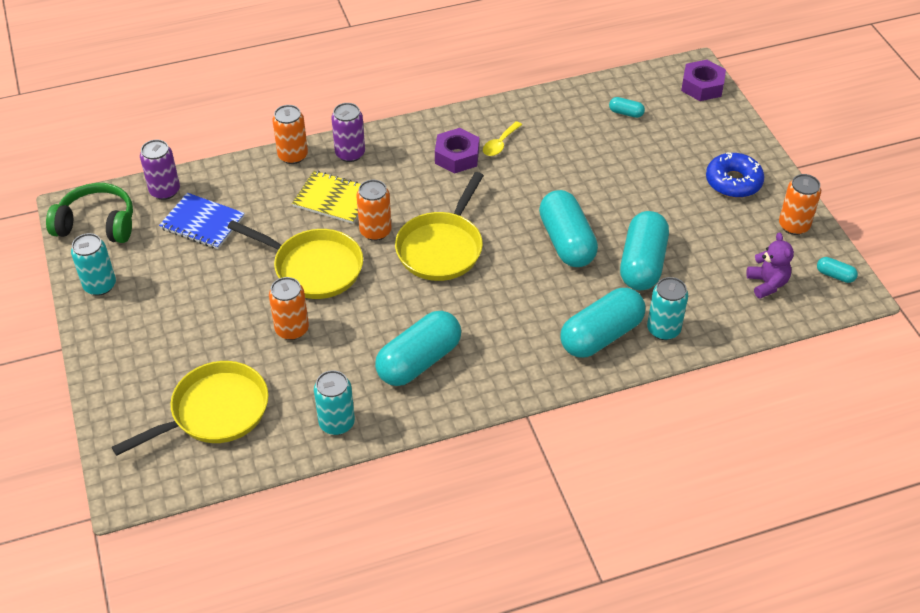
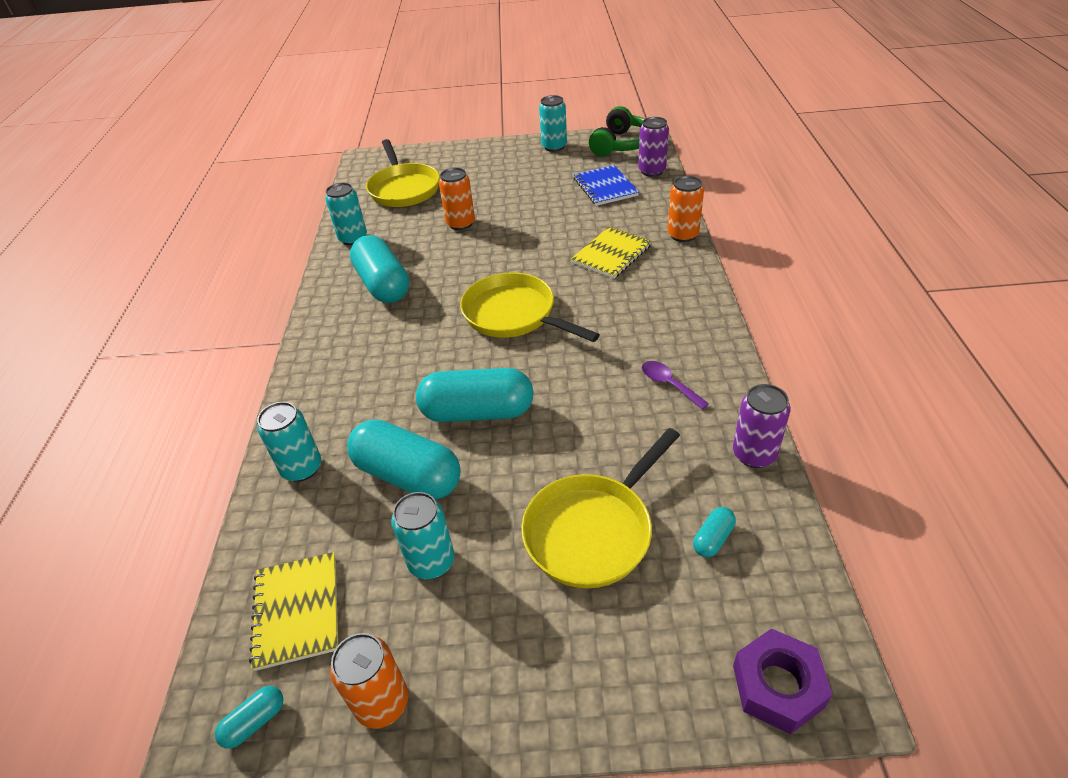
camera: 110 degrees right, 5 degrees down
(202, 223) = (605, 187): blue notebook -> blue notebook turned 60 degrees counterclockwise
(313, 267) = (525, 237): yellow pan -> yellow pan (593, 530)
(350, 153) = (677, 269): purple can -> purple can (754, 454)
(375, 231) = (556, 275): orange can -> none
(457, 156) = (654, 344): purple nut -> none
(500, 144) = (668, 384): yellow spoon -> purple spoon
(601, 335) = (330, 411): turquoise capsule -> none
(702, 231) = (431, 561): none -> turquoise can
(733, 182) = (513, 644): blue donut -> none
(767, 284) = (297, 611): purple teddy bear -> yellow notebook

